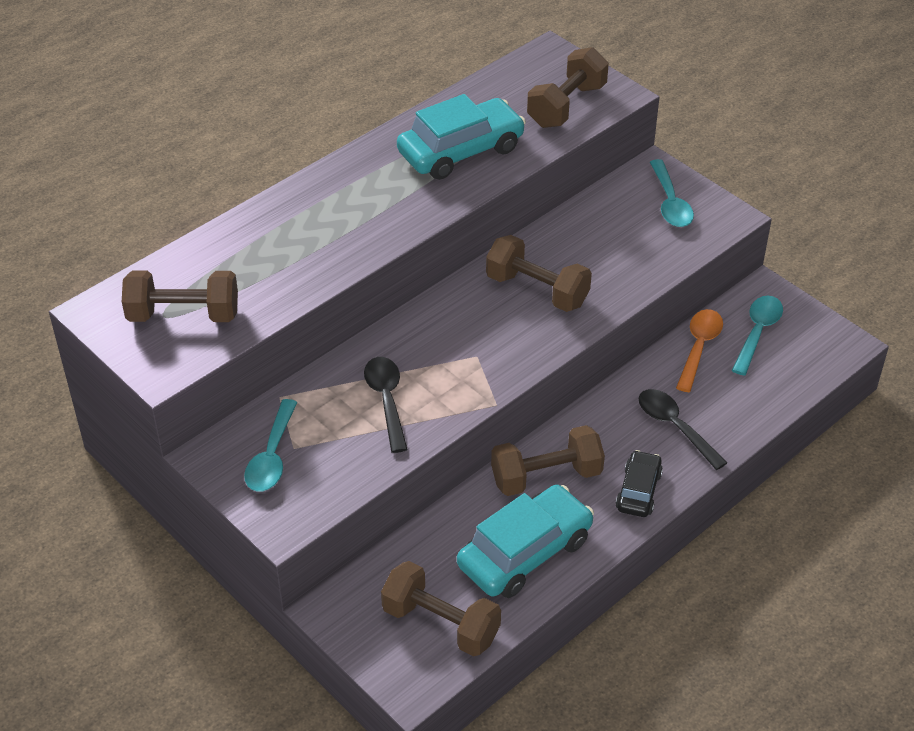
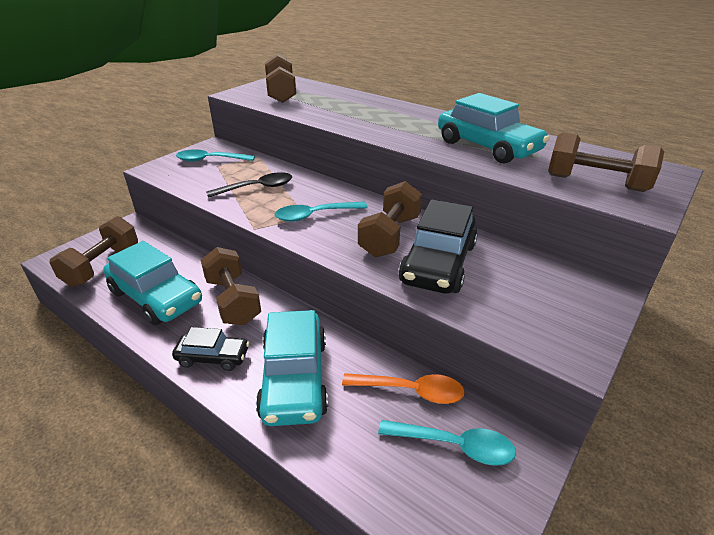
camera: 80 degrees right, 10 degrees down
(595, 264) = (438, 263): none -> black car
(670, 203) = (562, 305): turquoise spoon -> turquoise spoon (314, 215)
(675, 427) = (295, 378): black spoon -> turquoise car

